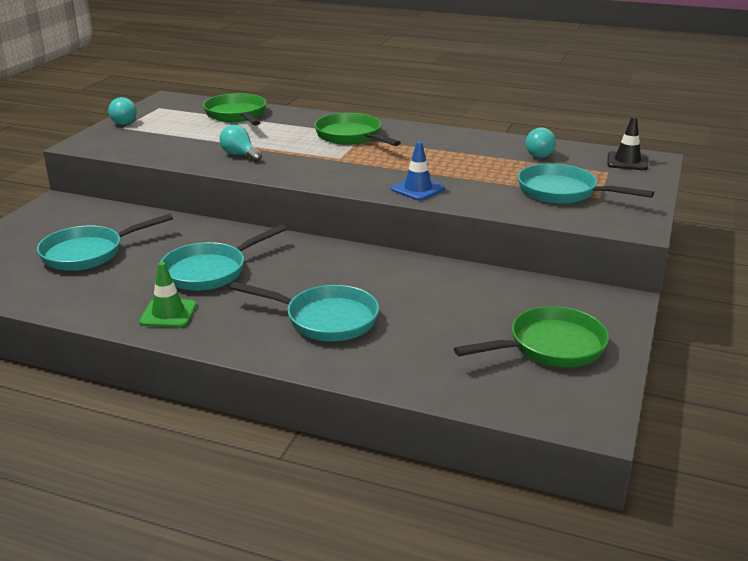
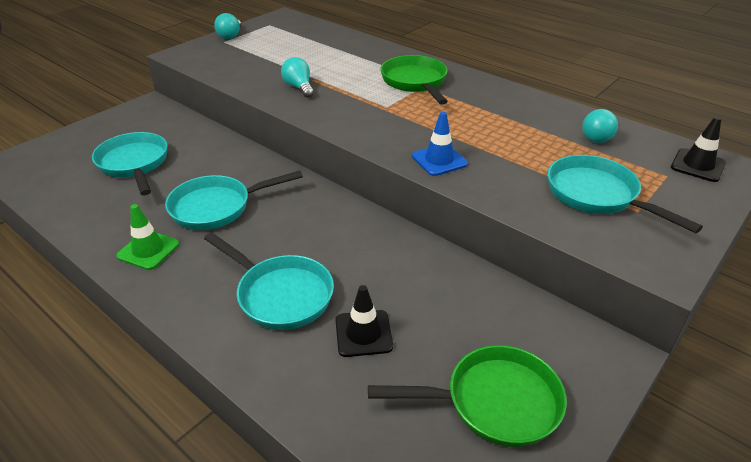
camera: 20 degrees right, 10 degrees up
(88, 253) = (134, 164): turquoise pan -> turquoise pan turned 75 degrees clockwise
(237, 115) = (328, 42): green pan -> none
(418, 329) = (363, 333): none -> black traffic cone

